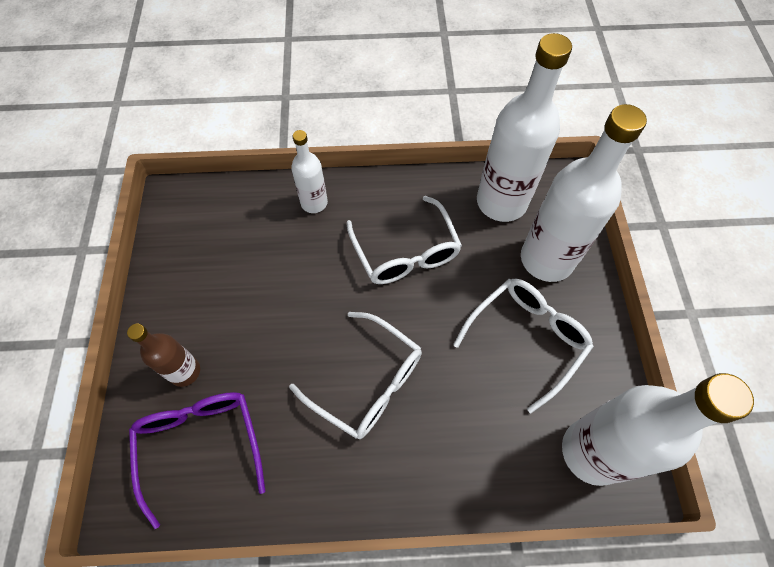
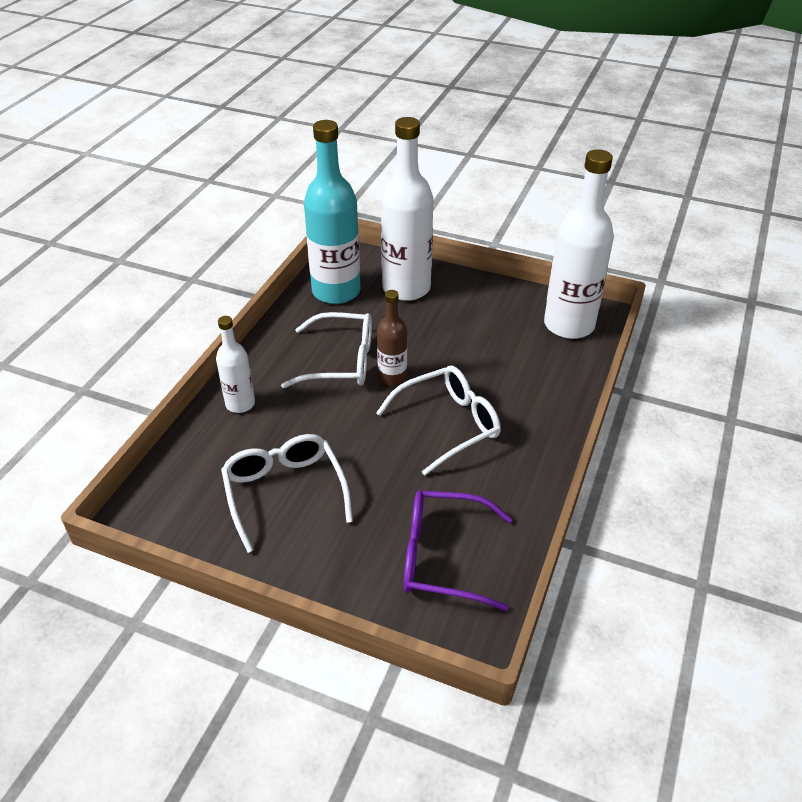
camera: 65 degrees left, 20 degrees down
(185, 371) = (359, 552): brown bottle -> brown bottle (392, 377)
(501, 202) = (336, 291): white bottle -> turquoise bottle
(526, 339) = (466, 324): white glasses -> white glasses (285, 493)

